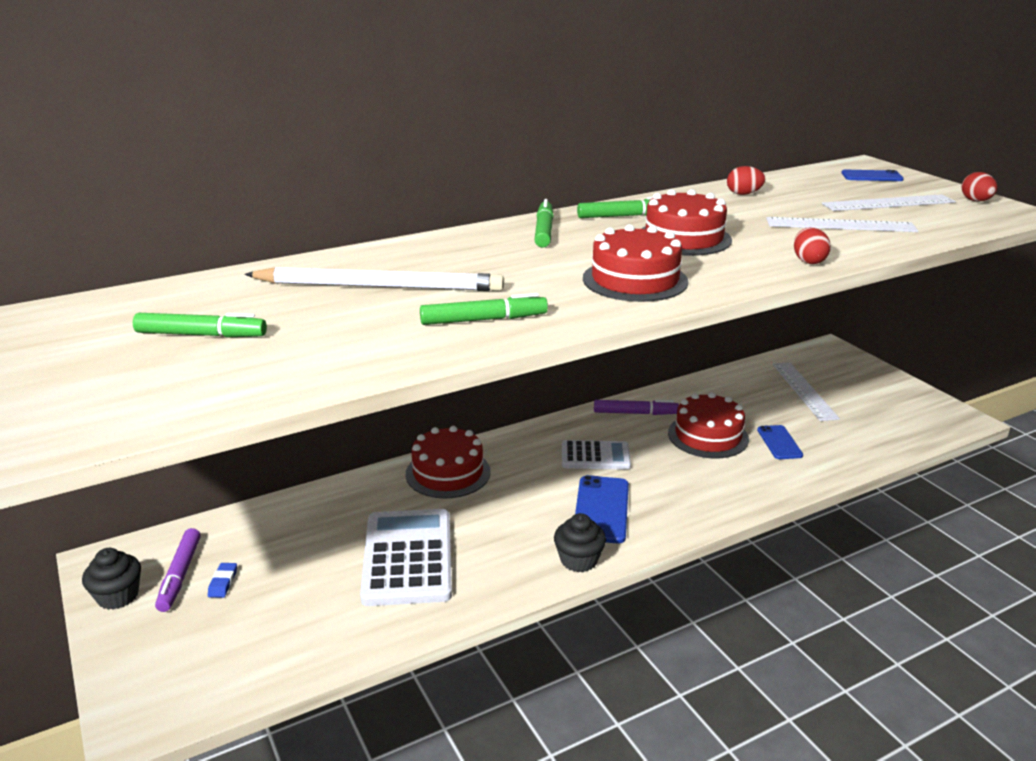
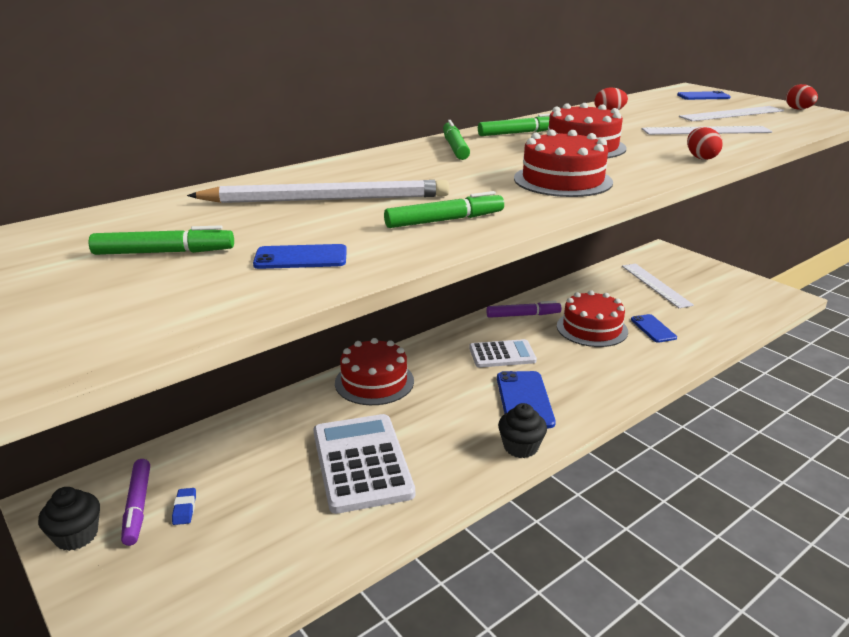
camera: 10 degrees left, 0 degrees up
(323, 351) = (301, 258): none -> blue phone

